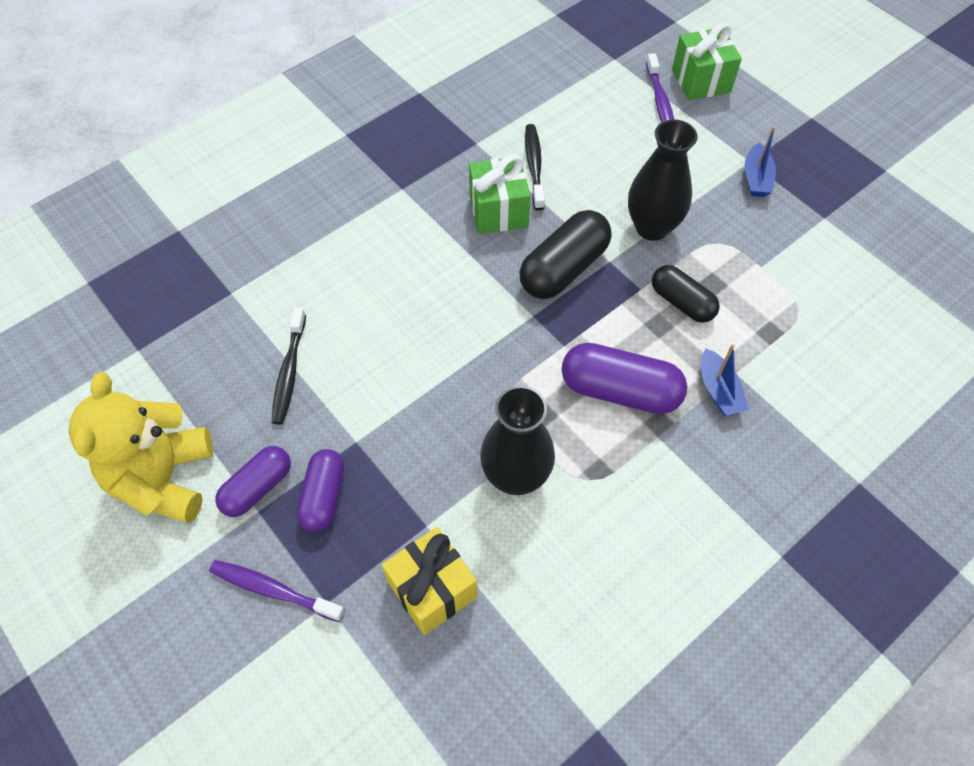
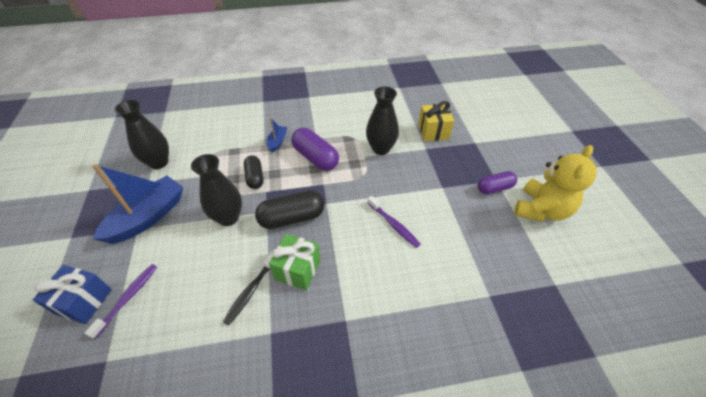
camera: 150 degrees left, 10 degrees down
(273, 590) = (495, 153): purple toothbrush -> purple toothbrush (393, 225)
(289, 372) = (465, 231): black toothbrush -> none
(323, 496) = (465, 173): purple capsule -> none
(701, 80) = (84, 301): green gift -> blue gift
(756, 178) = (148, 217): blue boat -> blue boat, size x2.10
(856, 252) = (159, 162): none -> black vase

